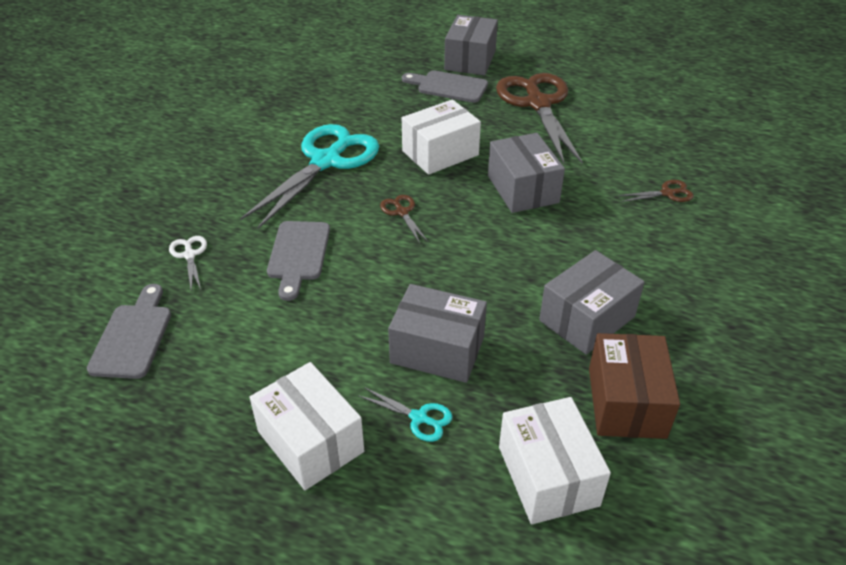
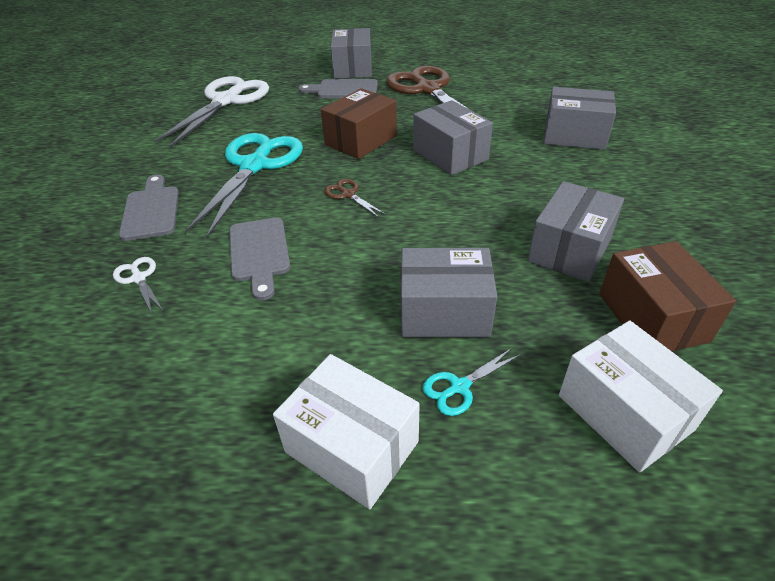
camera: 15 degrees left, 0 degrees up
(133, 336) = (95, 380): grey cutting board -> grey cutting board (151, 210)
(324, 78) = (226, 101): none -> white scissors
(418, 418) = (459, 387): turquoise scissors -> turquoise scissors turned 135 degrees clockwise
(440, 153) = (361, 140): white box -> brown box
(667, 193) = (574, 135): brown scissors -> grey box

